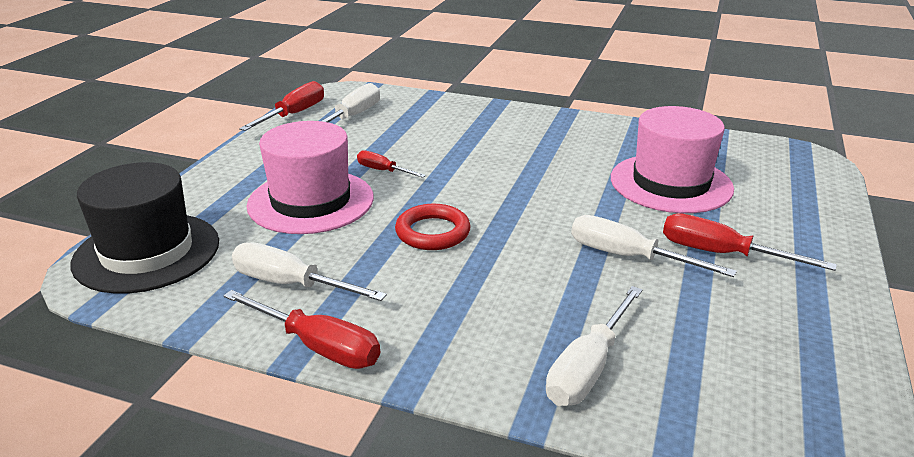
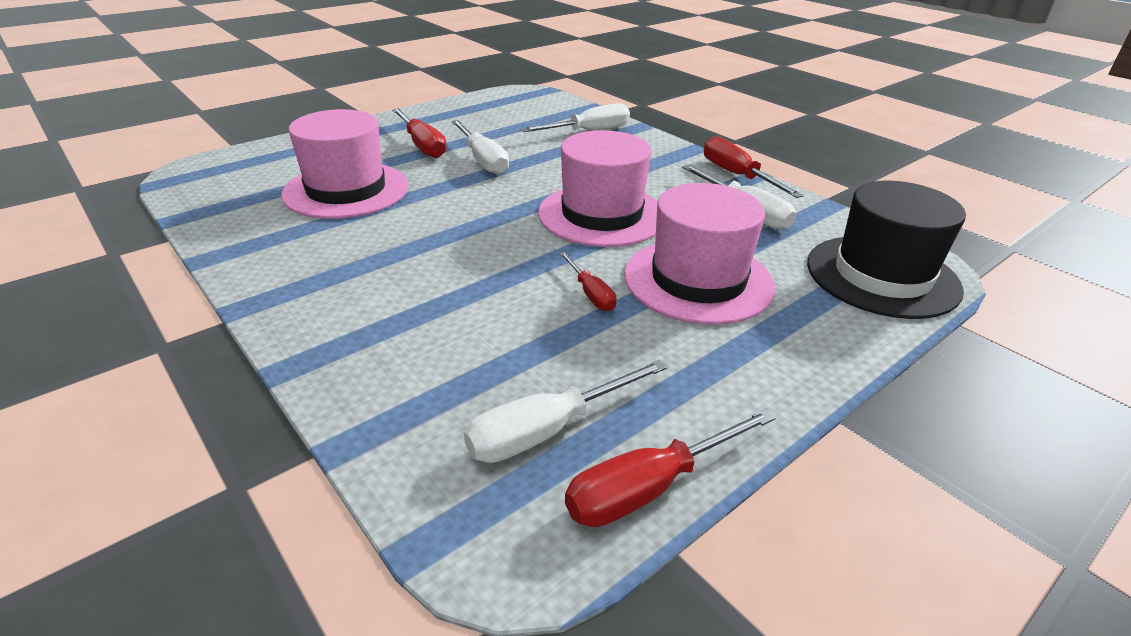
camera: 150 degrees left, 5 degrees up
(433, 232) = (602, 215): red ring -> pink hat

